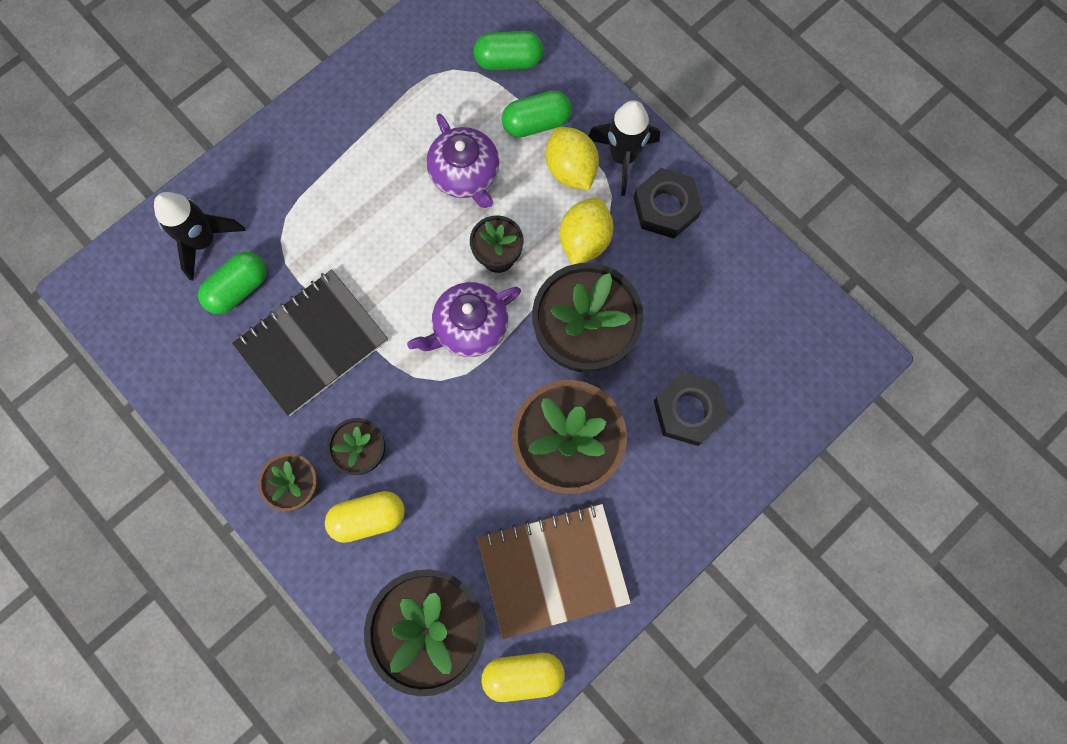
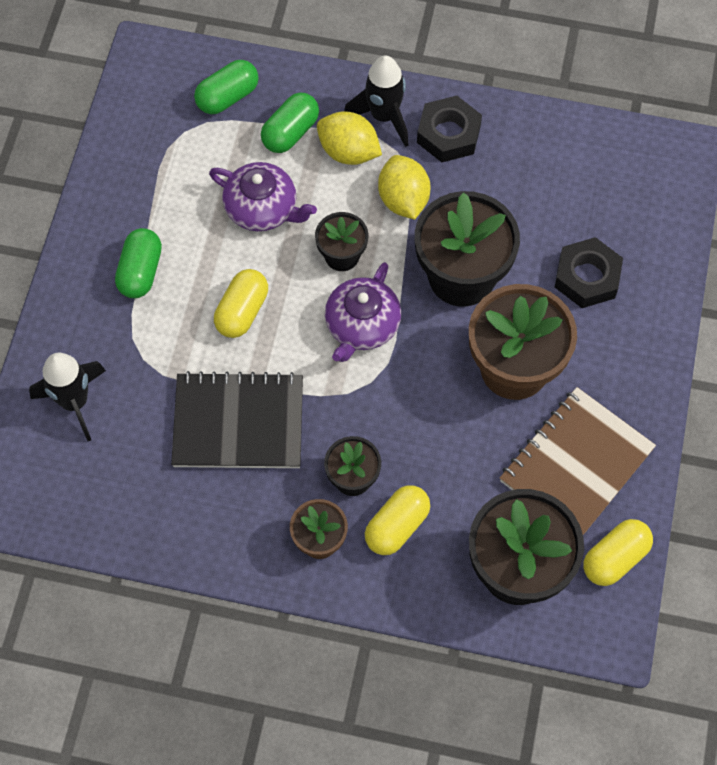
camera: 35 degrees left, 10 degrees down
(239, 289) = (138, 420): green capsule -> green capsule (140, 272)
(312, 343) = (238, 422): black notebook -> black notebook turned 75 degrees clockwise
(384, 251) = (242, 311): none -> yellow capsule

